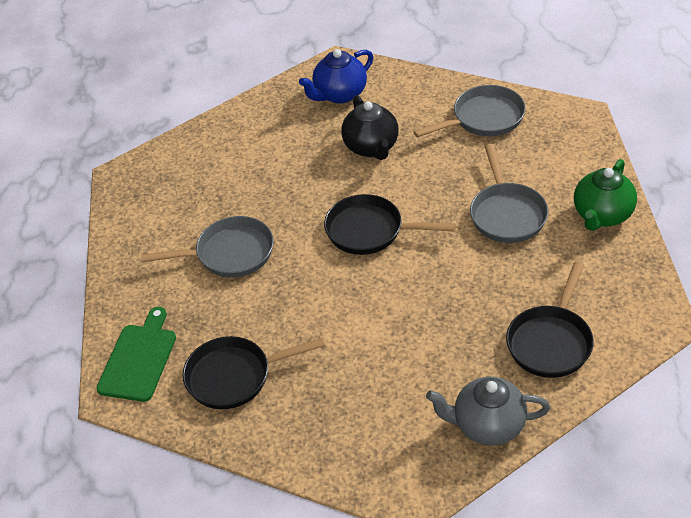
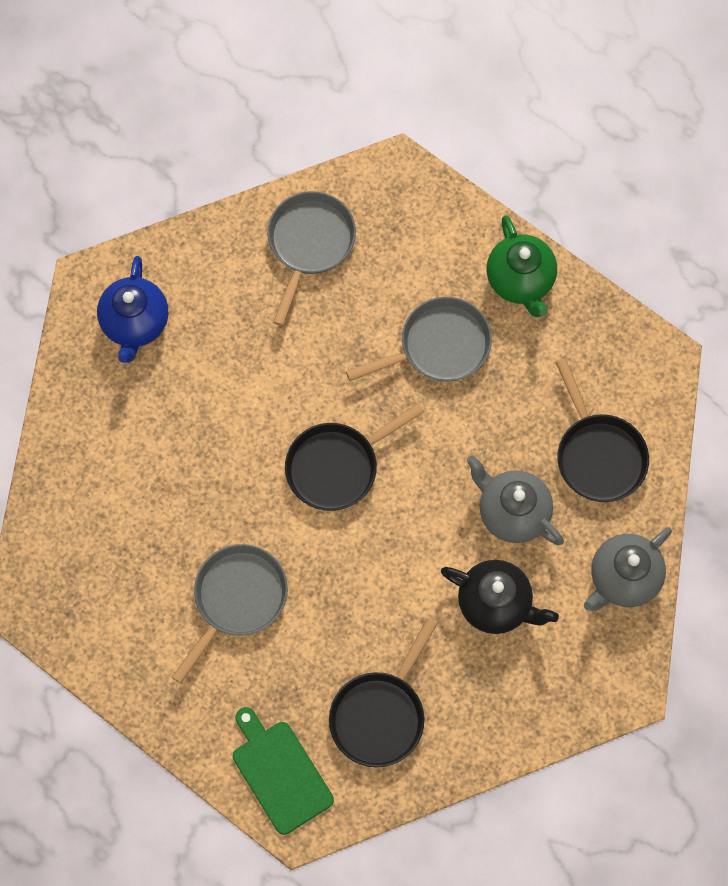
camera: 50 degrees left, 25 degrees up
(371, 147) = (238, 366): black teapot -> black teapot (495, 603)
(452, 331) = (512, 512): none -> grey teapot
(507, 214) = (439, 346): grey pan -> grey pan turned 60 degrees counterclockwise

